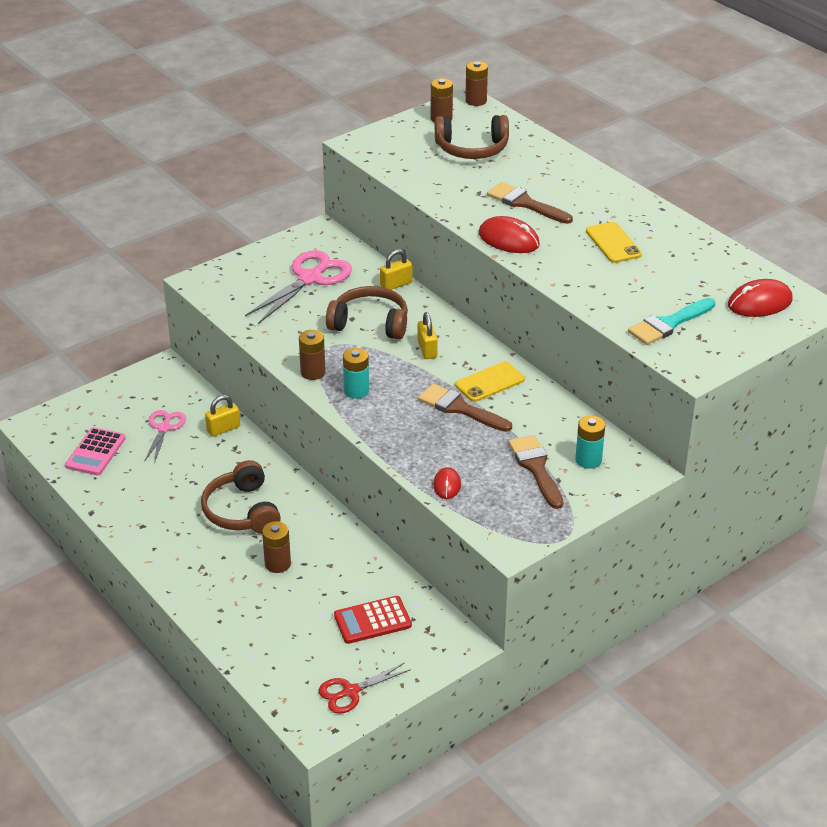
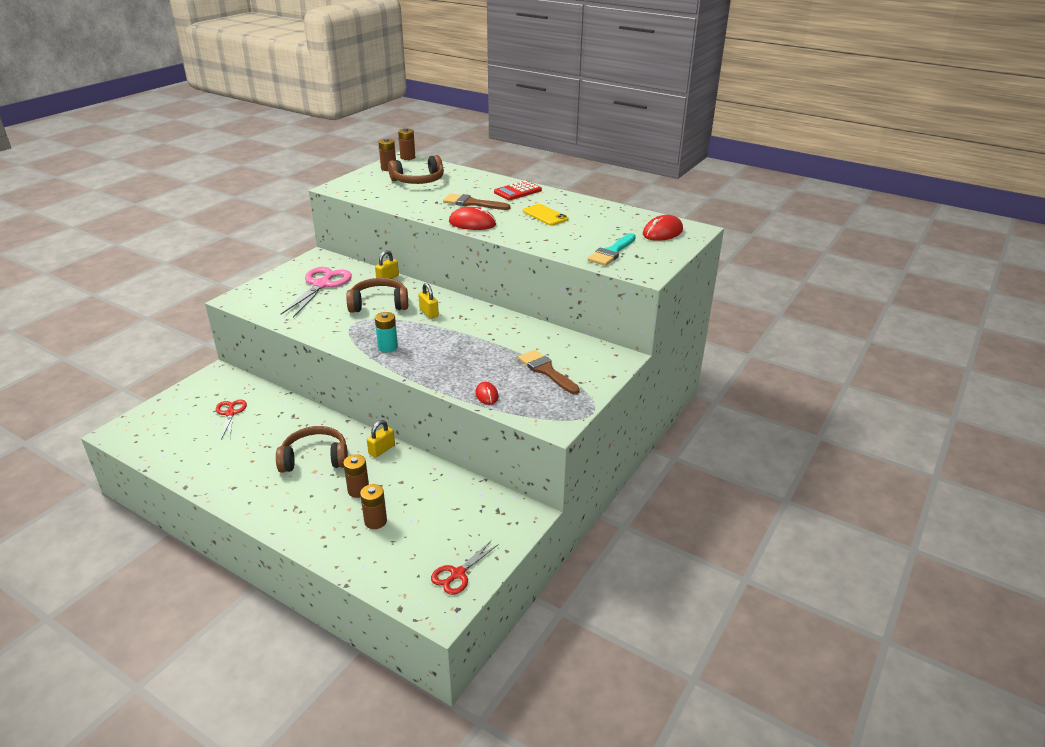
camera: 20 degrees left, 5 degrees down
(95, 452) = (176, 441): pink calculator -> none
(164, 428) = (230, 413): pink scissors -> red scissors
(223, 429) = (279, 404): yellow padlock -> yellow padlock (381, 449)
(242, 511) = (315, 458): brown headphones -> brown headphones turned 120 degrees clockwise
(313, 372) = (348, 341): brown battery -> brown battery (375, 521)
(372, 620) = (452, 514): red calculator -> red calculator (517, 191)
(460, 408) = (471, 344): brown brush -> none
(489, 382) = (484, 324): yellow phone -> none
(588, 460) = (580, 359): turquoise battery -> none

